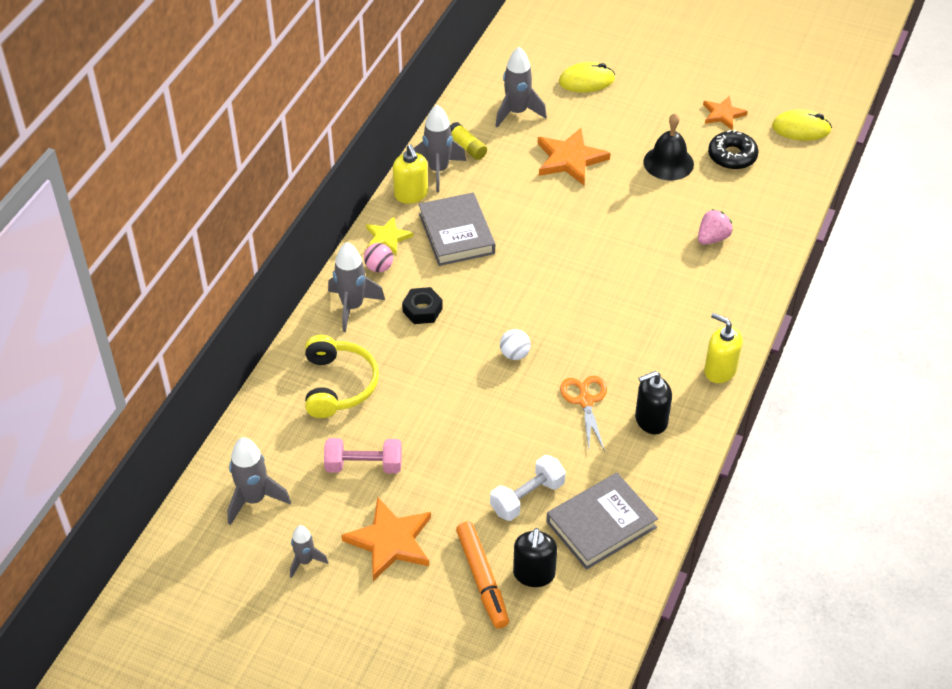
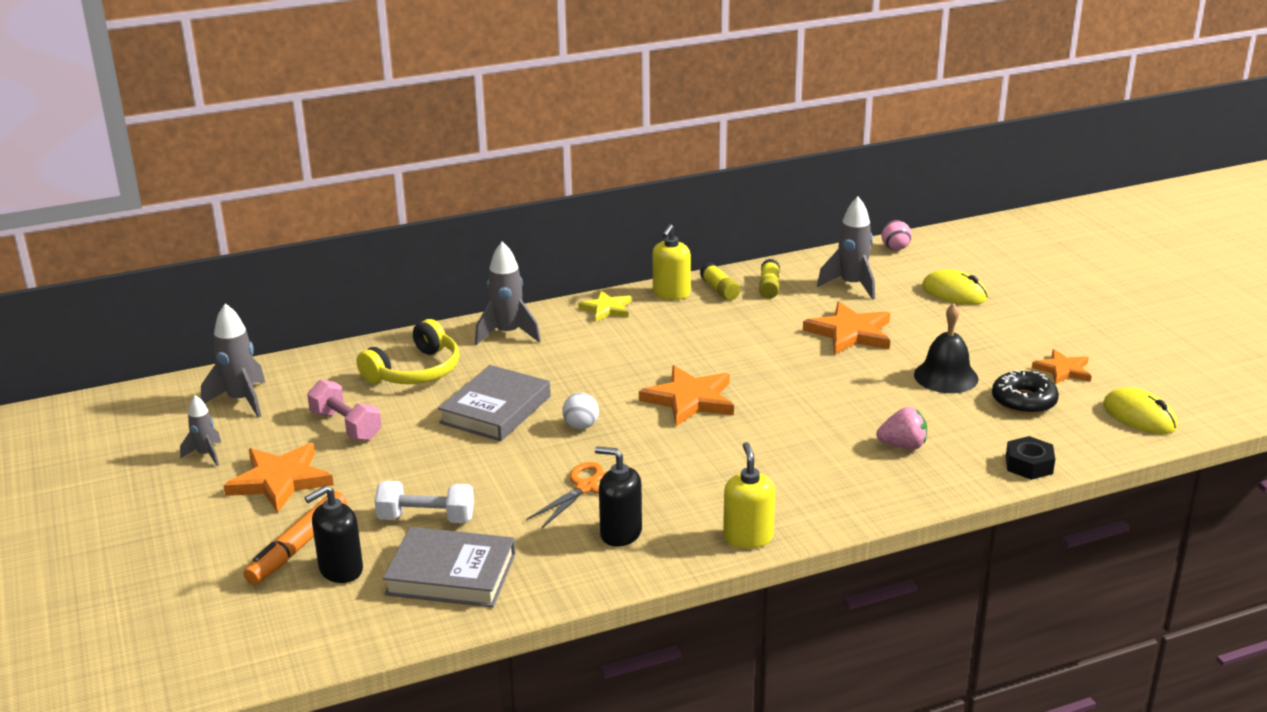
camera: 45 degrees right, 20 degrees down
(379, 267) = (569, 322): pink ball -> pink ball (895, 248)
(422, 310) = (556, 362): black nut -> black nut (1029, 465)
(438, 170) = (719, 290): grey rocket -> yellow glue stick
(456, 233) = (666, 332): grey book -> grey book (495, 410)
(549, 285) = (690, 399): none -> orange star

